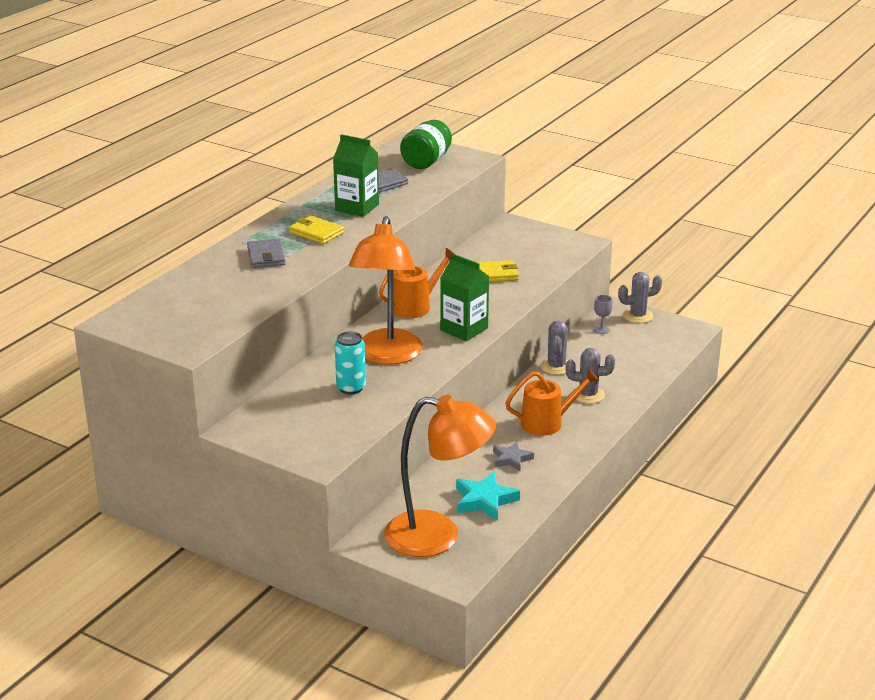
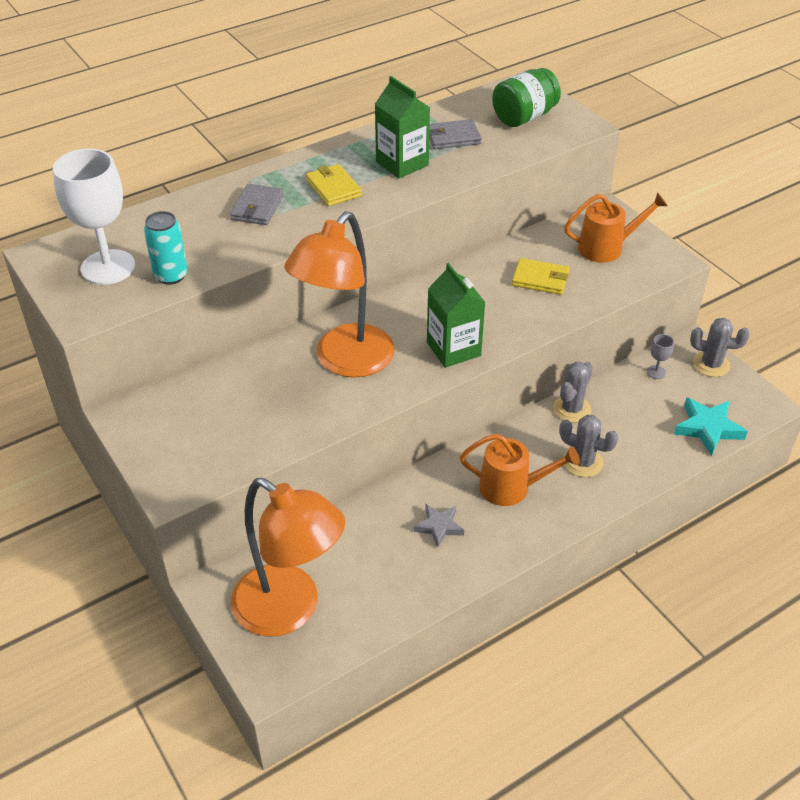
camera: 25 degrees right, 15 degrees up
(179, 317) = (108, 267): none -> white goblet
(351, 388) = (277, 395): turquoise can -> turquoise can (171, 276)
(416, 306) = (423, 300): orange watering can -> orange watering can (607, 248)
(484, 500) = (372, 576): turquoise star -> turquoise star (708, 428)

